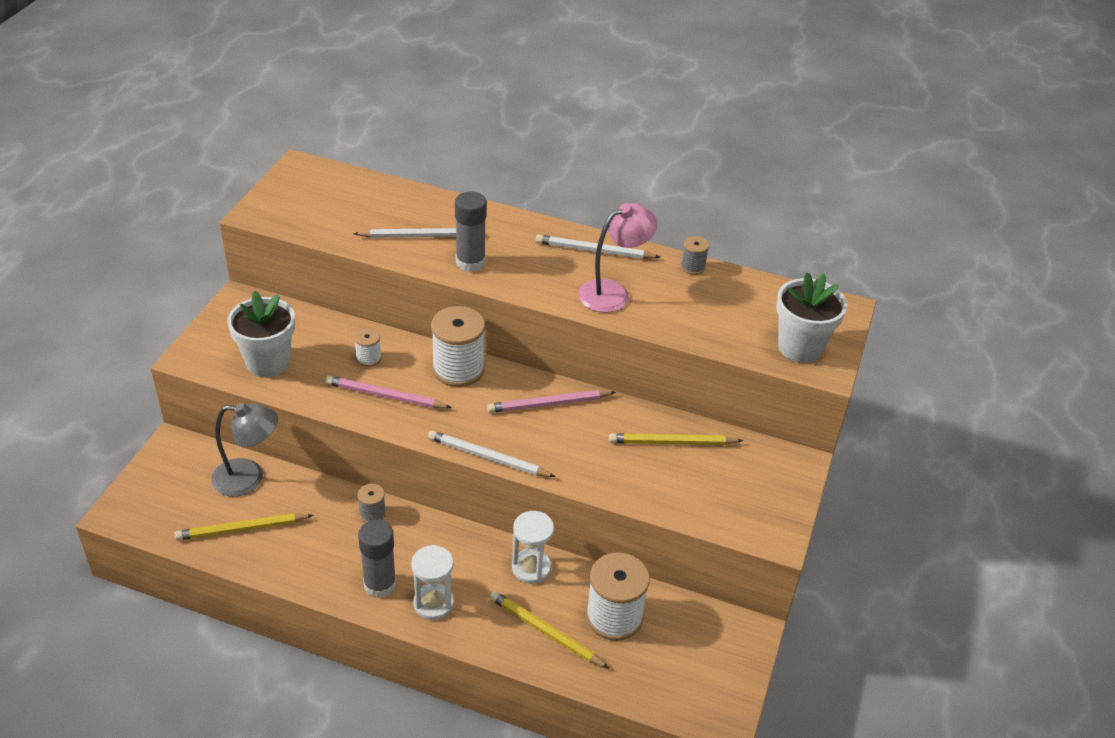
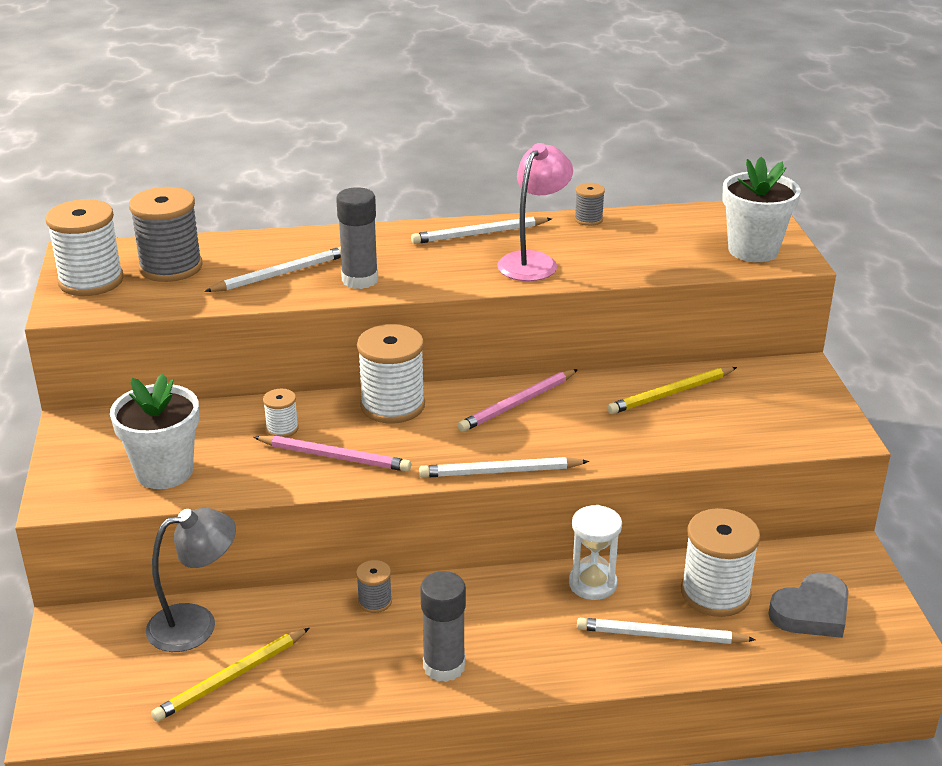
camera: 25 degrees left, 10 degrees down
(290, 195) = (91, 281): none -> white spool
(350, 202) = (171, 267): none -> grey spool
(385, 396) = (334, 456): pink pencil -> pink pencil turned 150 degrees counterclockwise
(433, 603) = (520, 659): white hourglass -> none
(545, 632) = (661, 636): yellow pencil -> white pencil
(673, 666) = (811, 612): none -> grey heart

